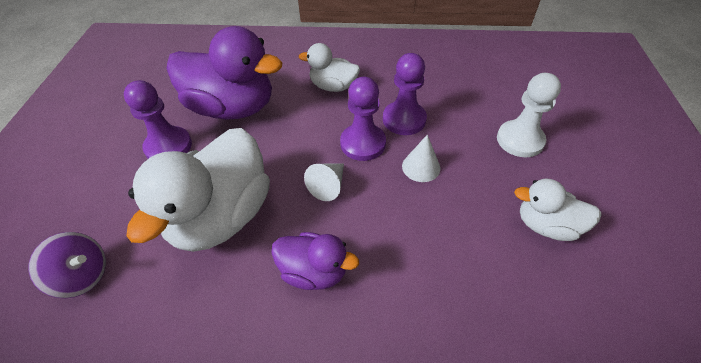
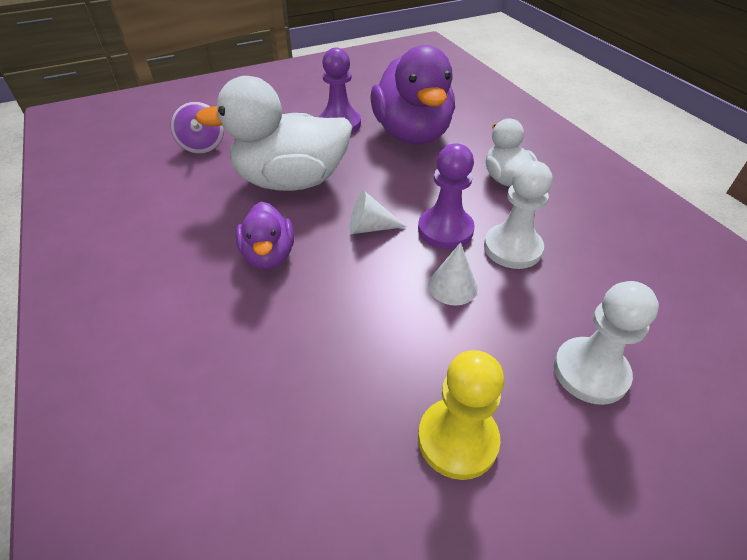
camera: 60 degrees right, 5 degrees down
(404, 119) = (512, 248): purple pawn -> white pawn
(546, 225) = (457, 439): white duck -> yellow pawn

